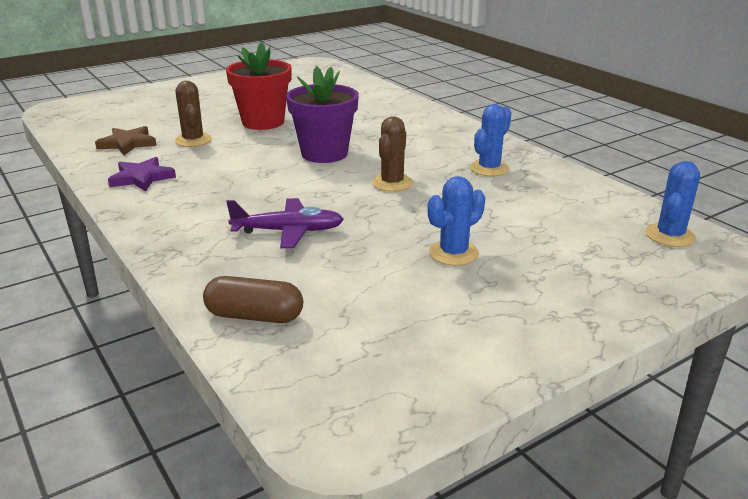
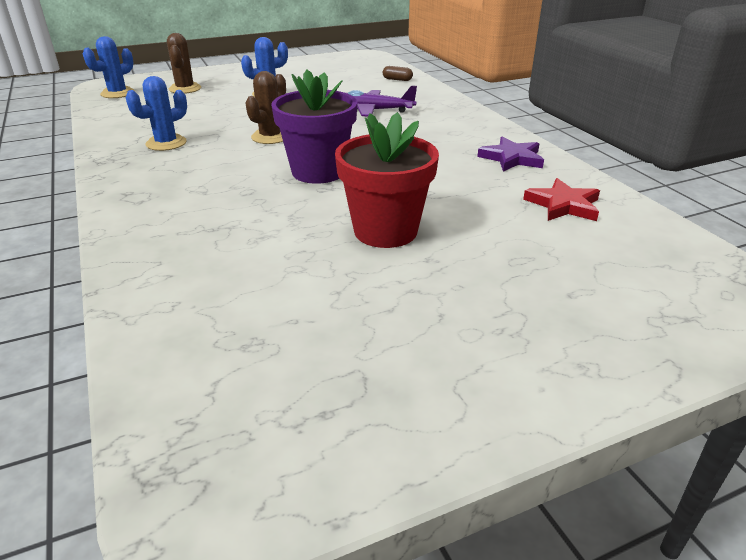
camera: 170 degrees left, 5 degrees up
(128, 144) = (563, 205): brown star -> red star
(193, 140) = (478, 204): brown cactus -> brown cactus (185, 89)
(254, 316) = (397, 79): brown capsule -> brown capsule, size x0.58

